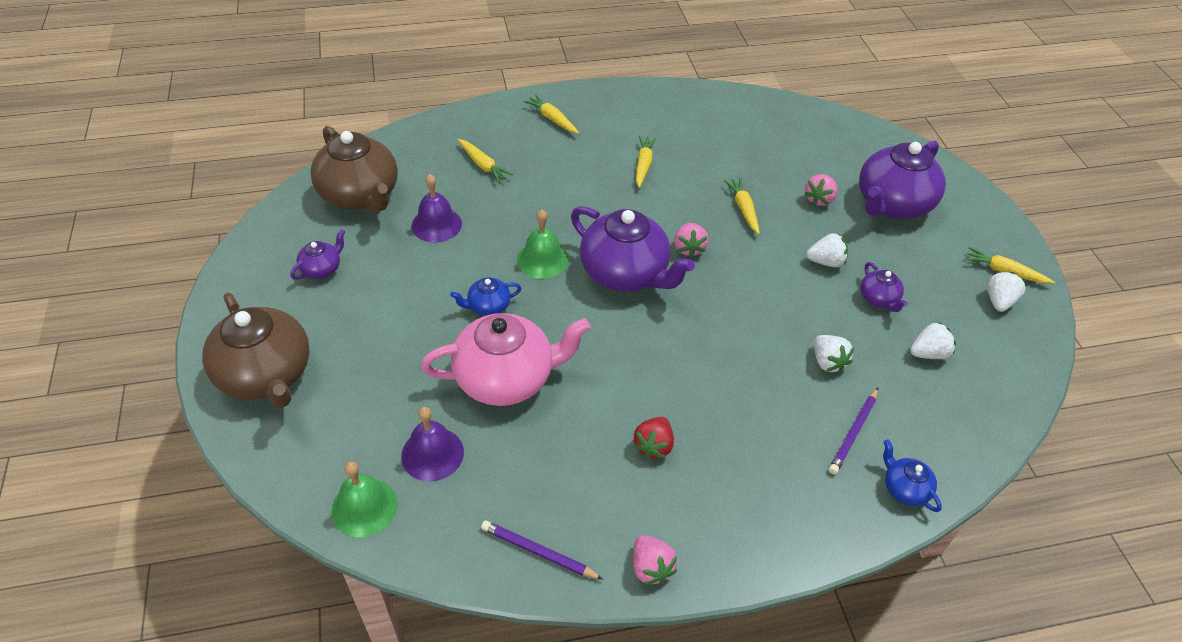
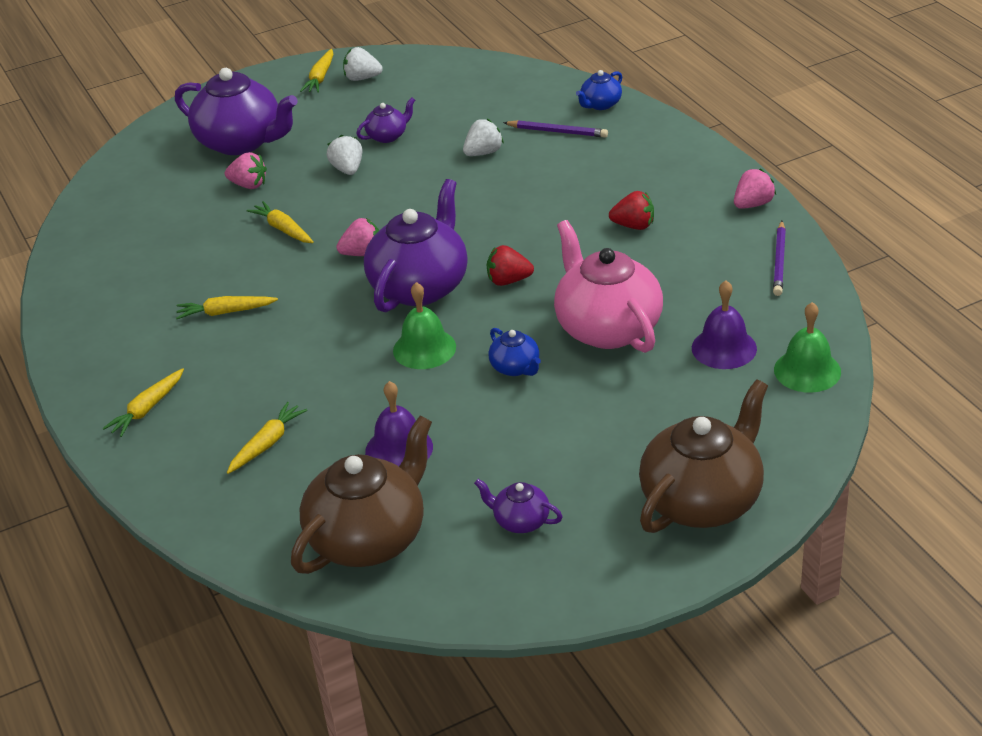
camera: 100 degrees left, 10 degrees down
(607, 330) = (508, 281): none -> red strawberry
(743, 209) = (283, 229): yellow carrot -> yellow carrot turned 75 degrees clockwise
(928, 353) = (445, 106): white strawberry -> none

